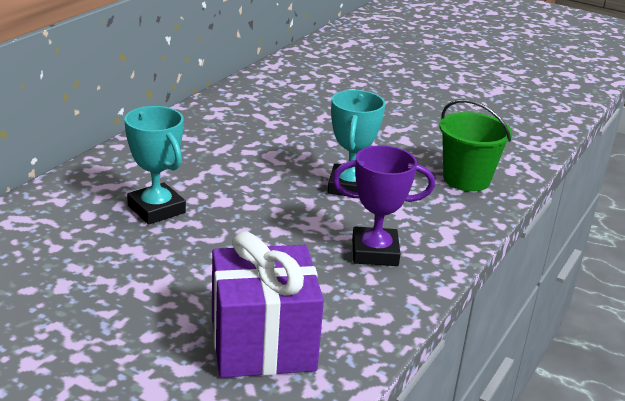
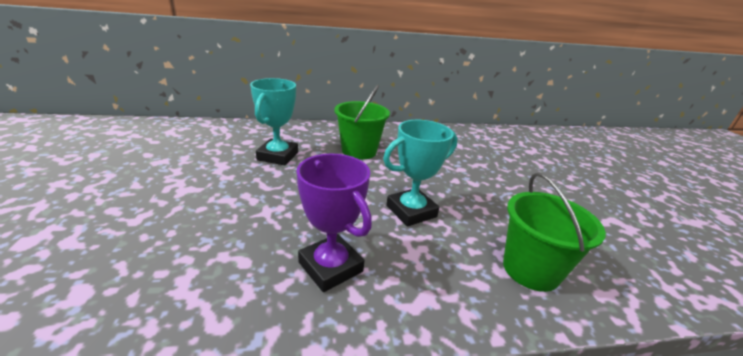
camera: 50 degrees right, 0 degrees up
(212, 160) = (359, 151): none -> green bucket
(262, 344) = (125, 265): purple gift -> none

